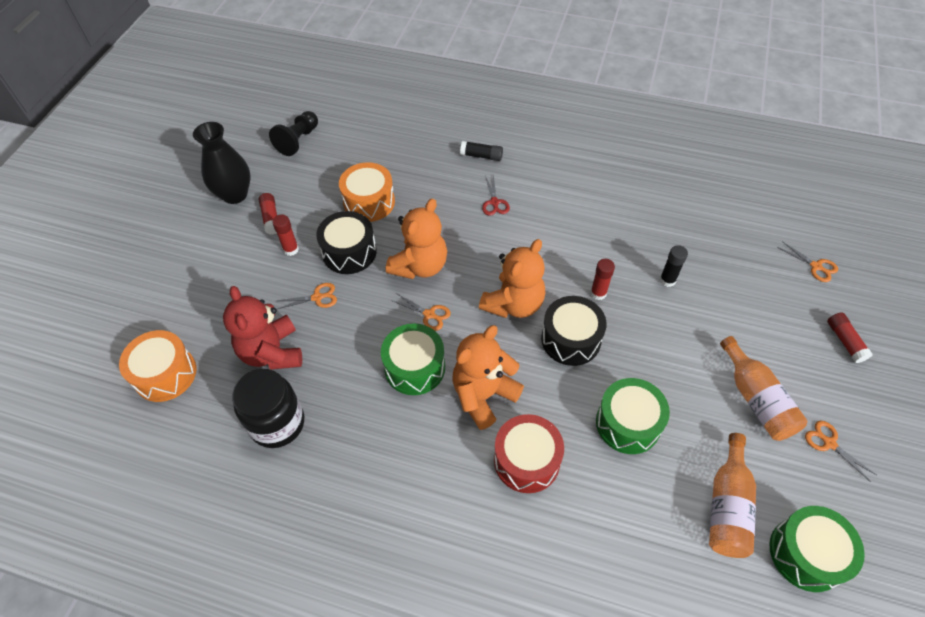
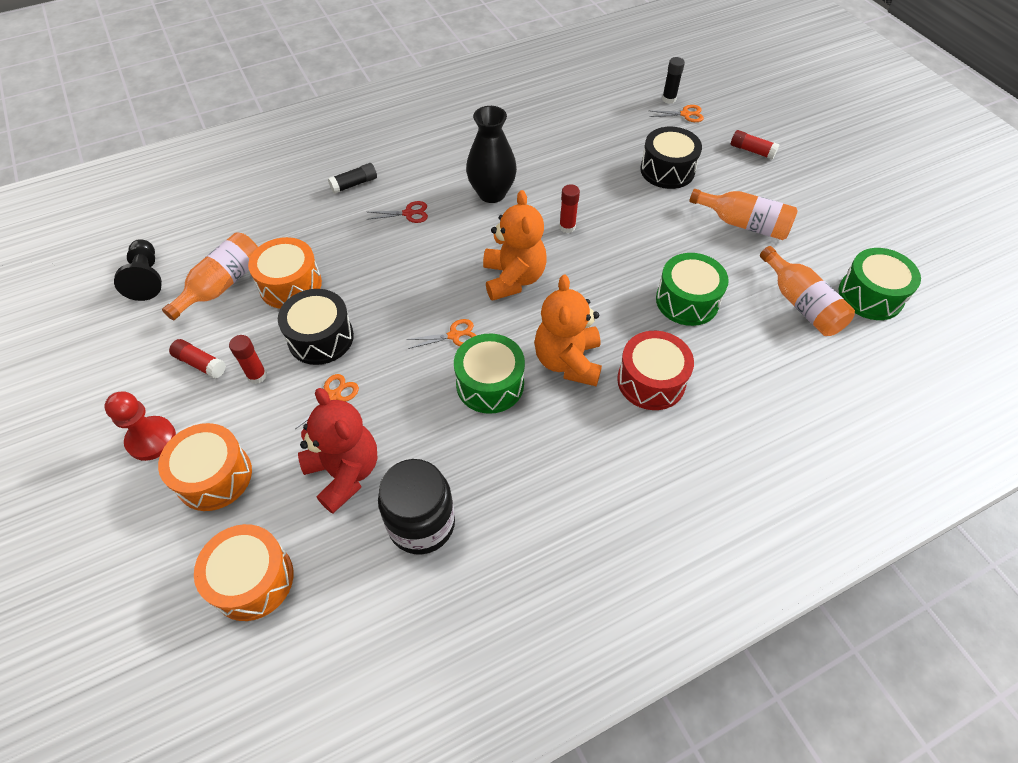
camera: 45 degrees left, 0 degrees up
(203, 246) = (151, 439): none -> red pawn
(209, 295) = (214, 476): none -> orange drum
(235, 194) = (131, 370): black vase -> black vase (492, 193)
(272, 352) = (345, 473): red teddy bear -> red teddy bear turned 150 degrees counterclockwise
(332, 174) = (222, 285): none -> orange bottle
(420, 266) = (401, 304): orange teddy bear -> none
(494, 202) = (408, 213): red scissors -> red scissors turned 45 degrees counterclockwise
(571, 339) = (585, 273): black drum -> black drum (667, 170)
(667, 280) = (604, 185): black glue stick -> black glue stick (668, 99)
(829, 443) = (810, 220): orange scissors -> none

